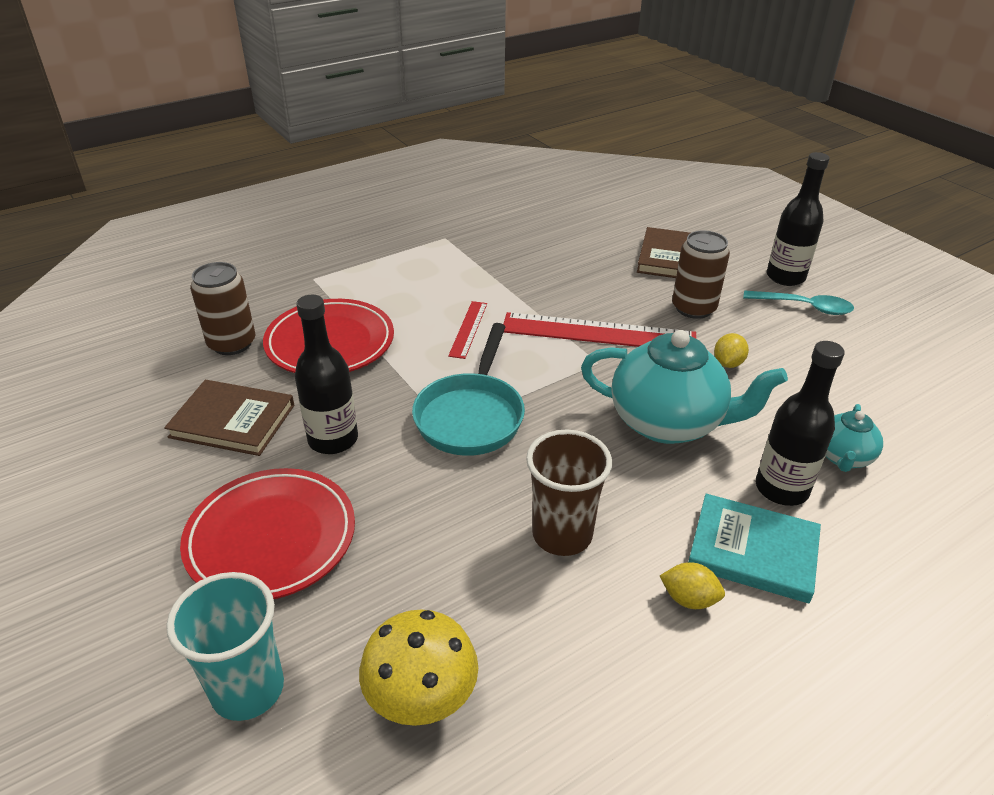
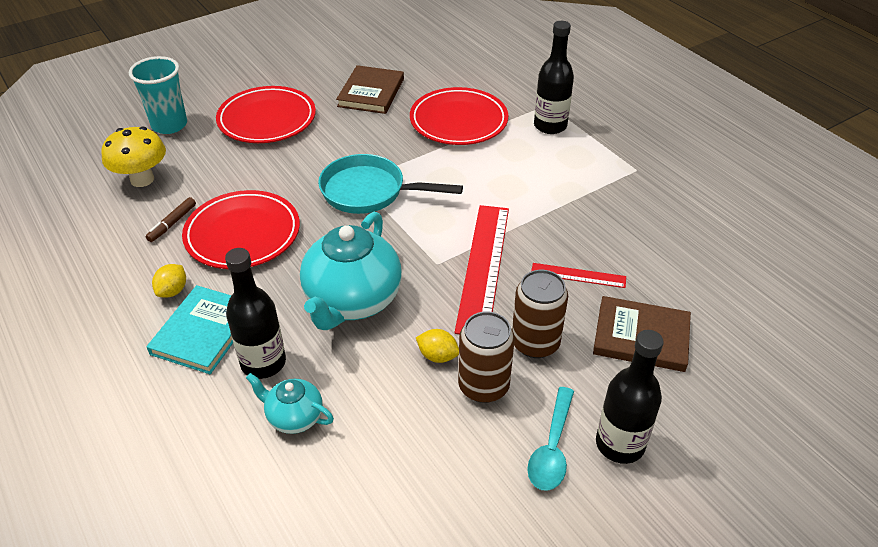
camera: 90 degrees right, 5 degrees up
(232, 343) = (455, 80): brown can -> brown can (483, 386)
(333, 439) = (349, 132): black bottle -> black bottle (550, 126)
(468, 329) = (482, 188): red ruler -> red ruler (578, 275)
(542, 627) = (172, 223): none -> brown marker
(562, 535) = (243, 234): brown cup -> red plate

